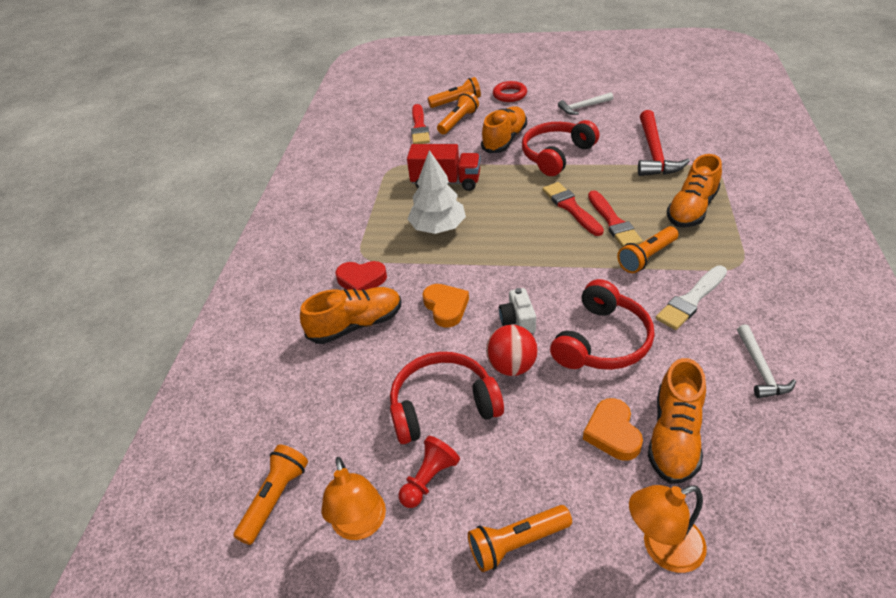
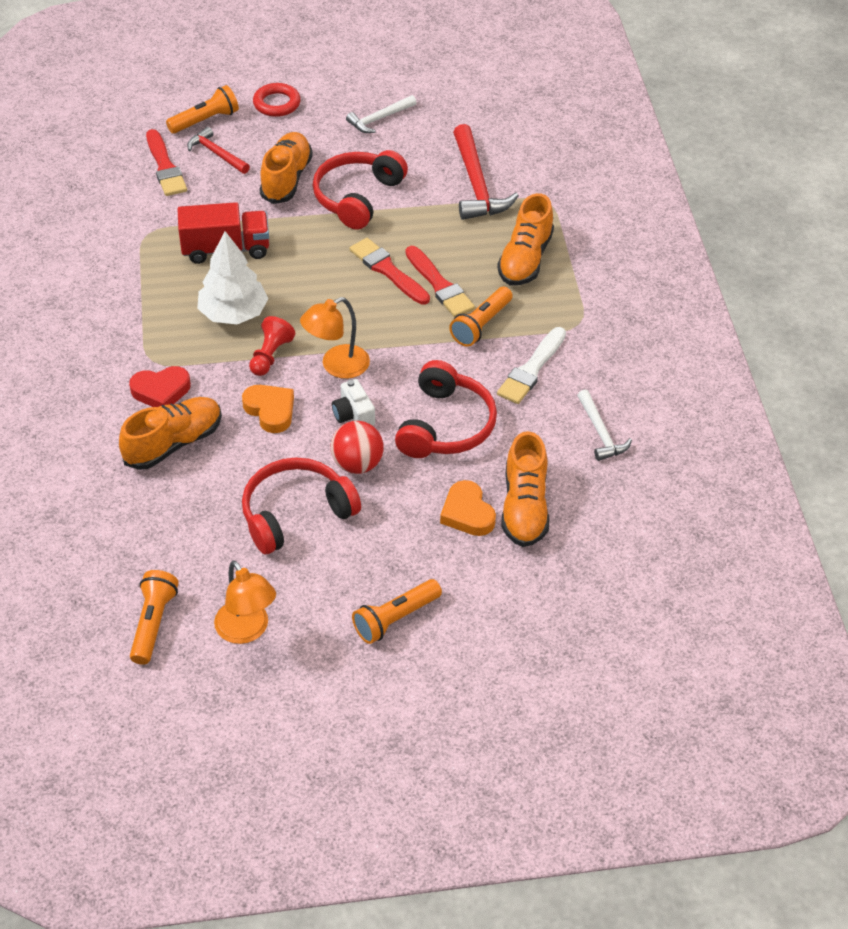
camera: 20 degrees left, 5 degrees up
(429, 479) = (301, 582): red pawn -> red pawn (270, 356)
(458, 121) = (216, 153): orange flashlight -> red hammer
(662, 548) = (521, 600): orange lamp -> orange lamp (336, 366)

